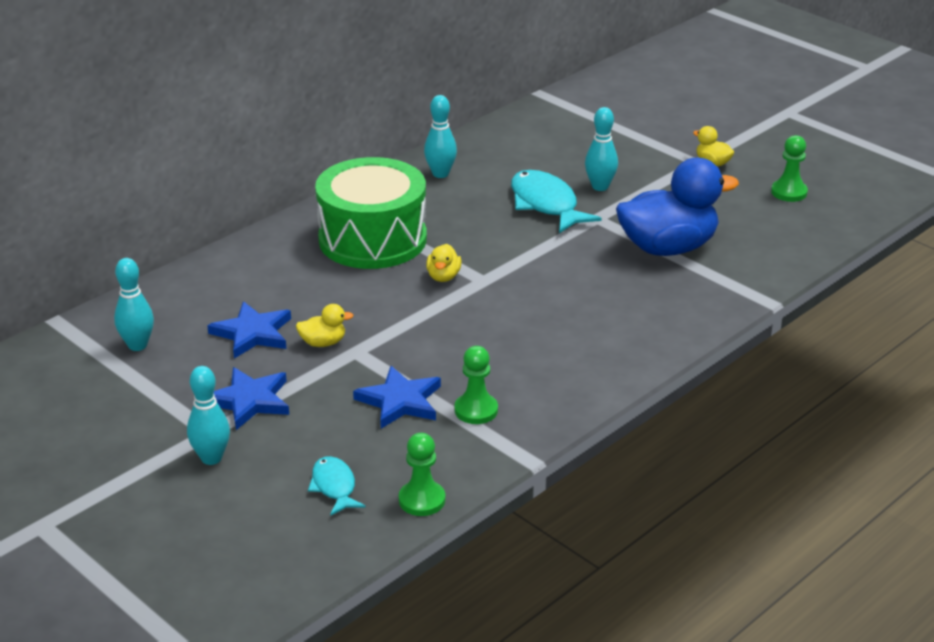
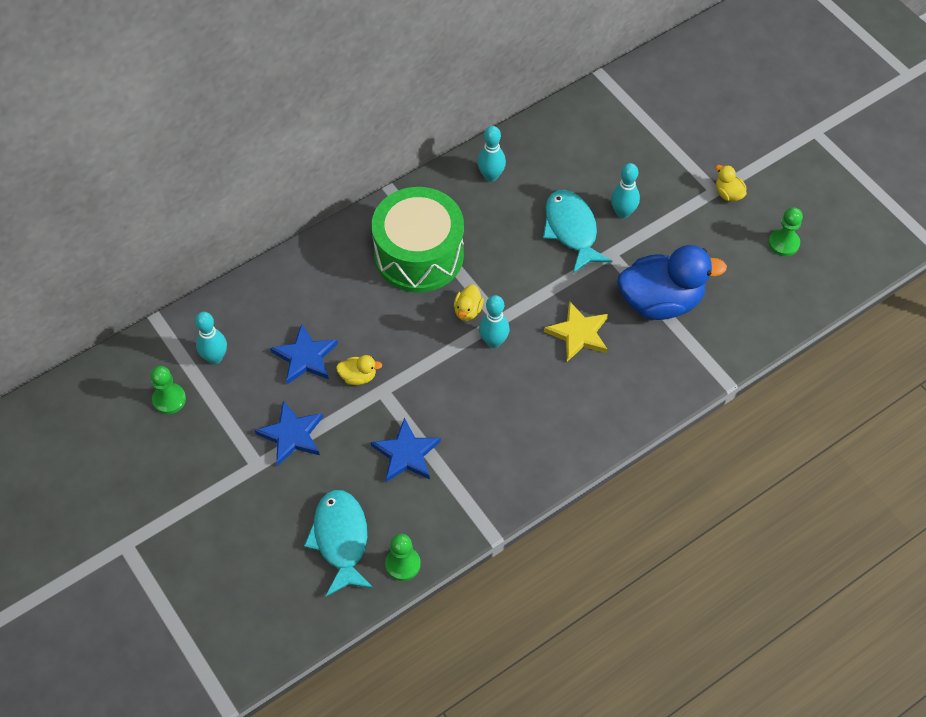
camera: 10 degrees right, 25 degrees up
(211, 458) = (255, 494): turquoise bowling pin -> turquoise bowling pin (493, 341)
(334, 487) = (341, 539): turquoise fish -> turquoise fish, size x1.74
(476, 410) = (462, 473): green pawn -> green pawn (169, 399)
(581, 281) = (578, 333): none -> yellow star

